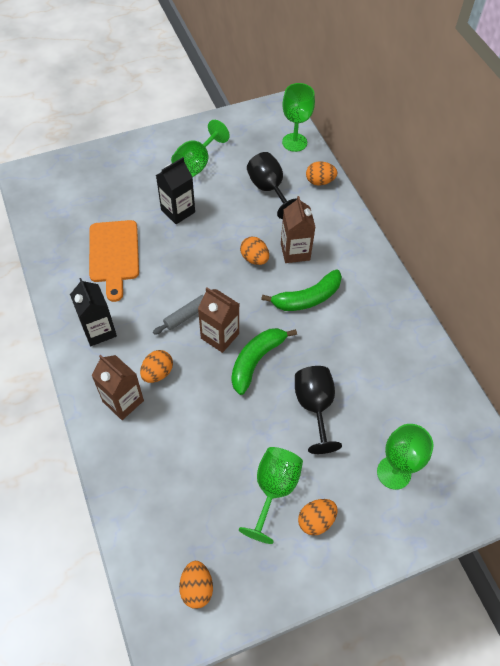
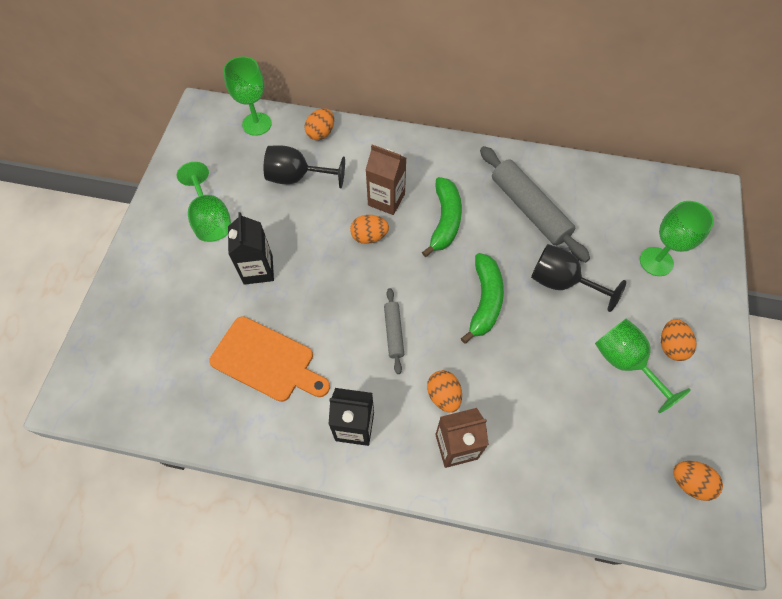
camera: 55 degrees left, 5 degrees up
(220, 336) = (437, 316): brown carton -> none
(256, 360) = (485, 301): green banana -> green banana turned 150 degrees counterclockwise
(366, 350) = (529, 209): none -> grey rolling pin

